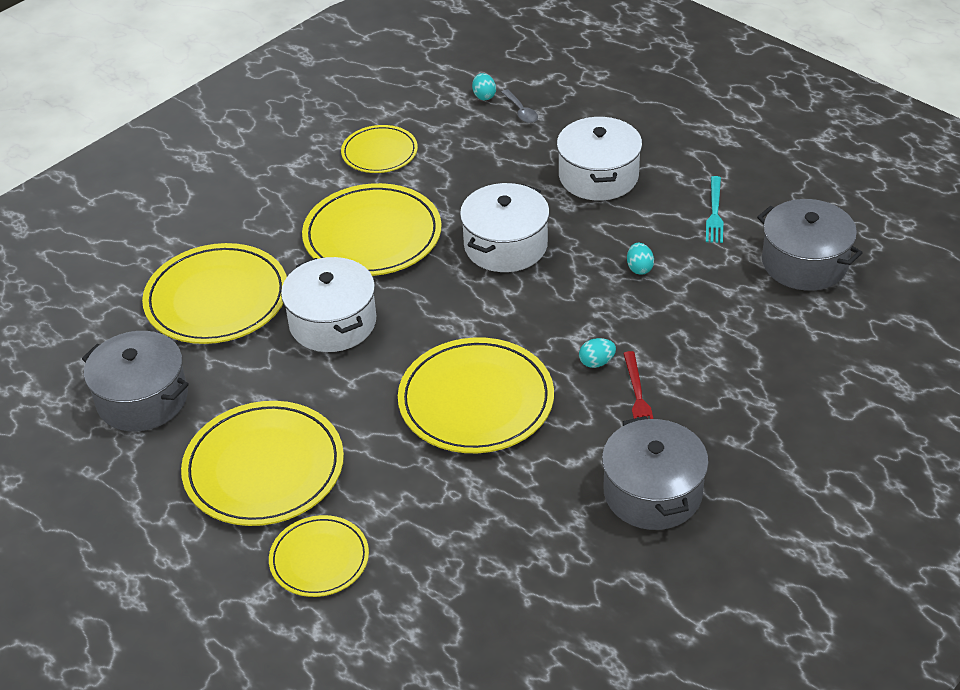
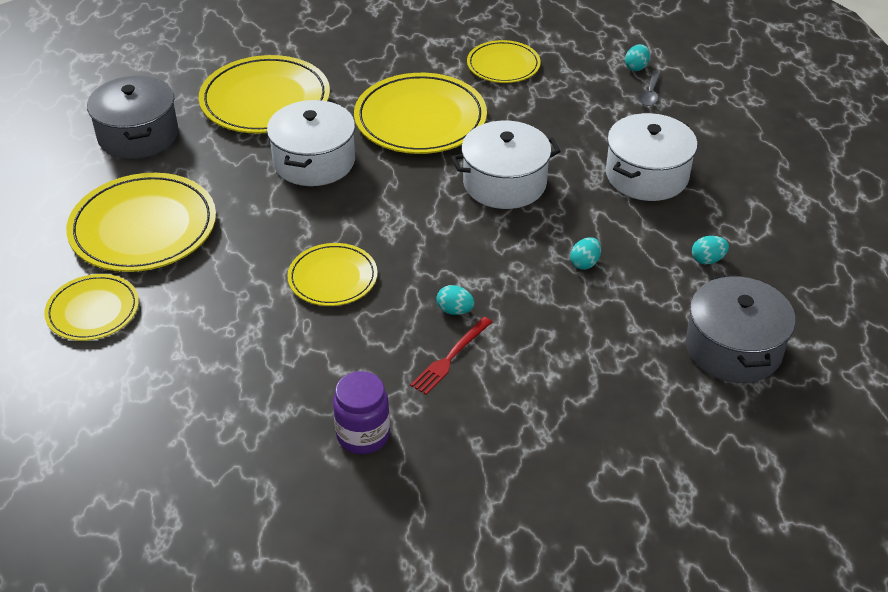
camera: 40 degrees right, 0 degrees up
(476, 401) = (333, 278): yellow plate -> yellow plate, size x0.59
(652, 492) = (363, 435): grey pot -> purple jar
(714, 212) = (707, 260): turquoise fork -> turquoise egg

